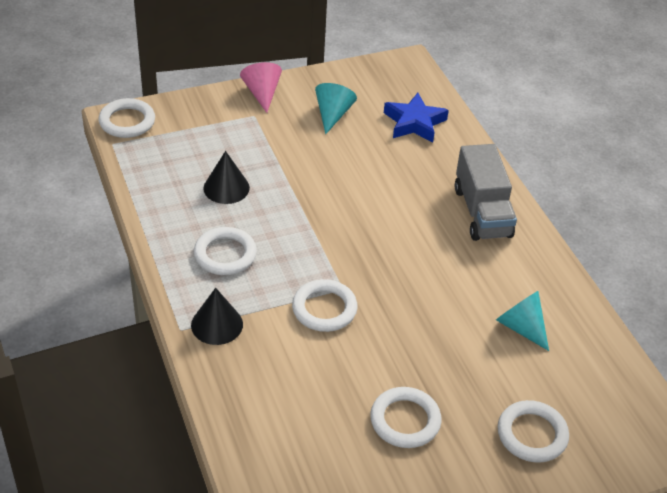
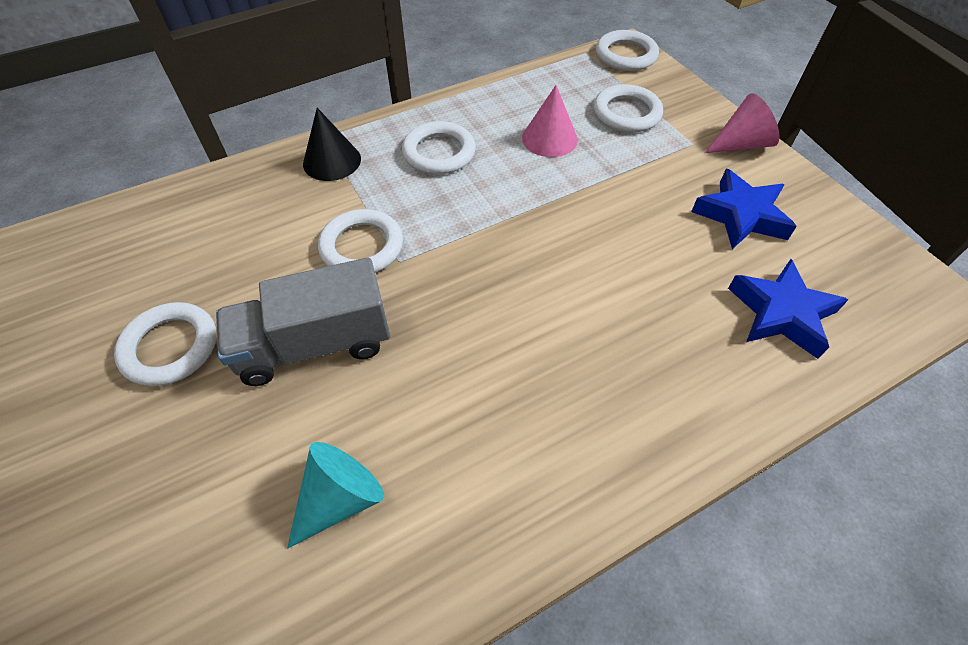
camera: 85 degrees right, 10 degrees up
(226, 188) = (549, 138): black cone -> pink cone
(332, 114) = (740, 215): turquoise cone -> blue star
(482, 212) = (602, 425): grey truck -> grey truck (315, 344)
(532, 434) = (114, 520): white ring -> white ring (626, 113)

